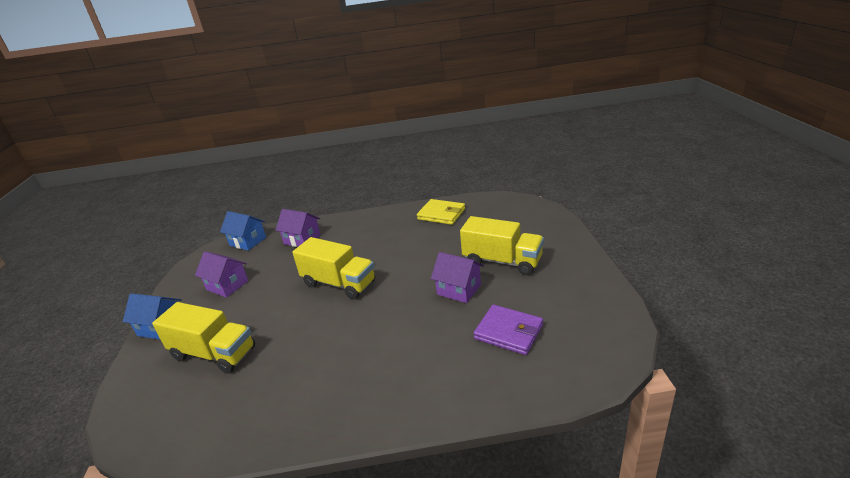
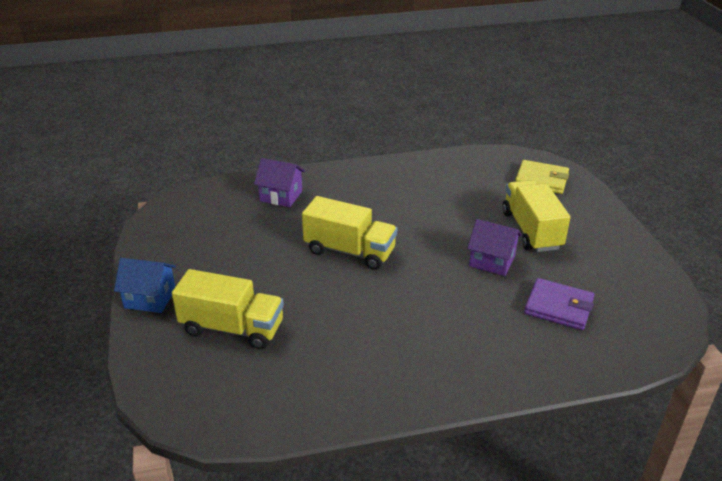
camera: 10 degrees left, 5 degrees up
(227, 285) = (210, 250): purple house -> none
(248, 241) = (210, 196): blue house -> none
(441, 214) = (444, 171): yellow wallet -> yellow wallet (541, 180)
(502, 261) = (531, 230): yellow truck -> yellow truck turned 120 degrees counterclockwise

